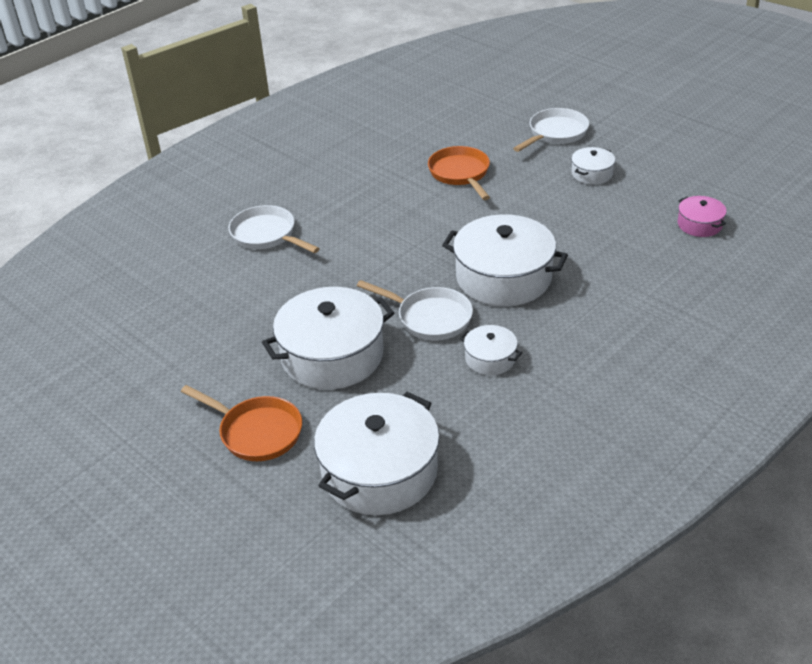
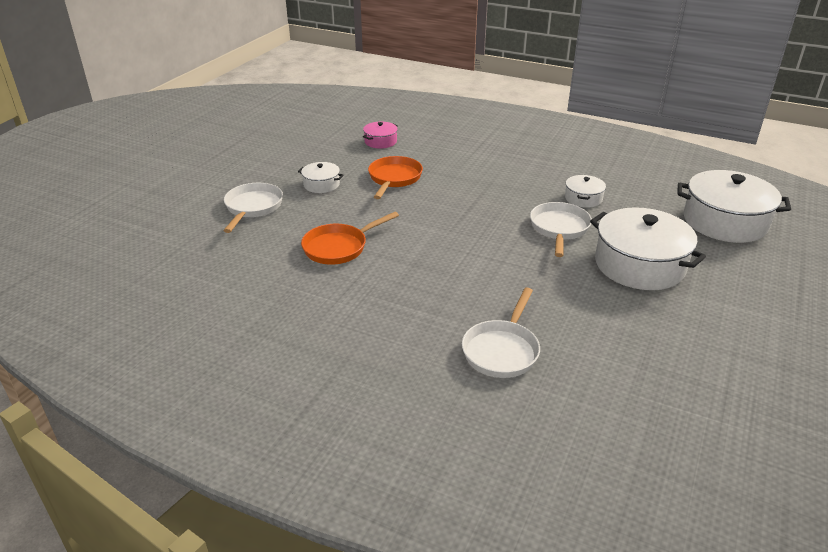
camera: 110 degrees left, 5 degrees down
(257, 432) = (750, 281): orange pan -> orange pan (394, 178)
(503, 278) = (488, 205): white pot -> none
(555, 133) = (253, 207): white pan -> white pan turned 75 degrees clockwise

